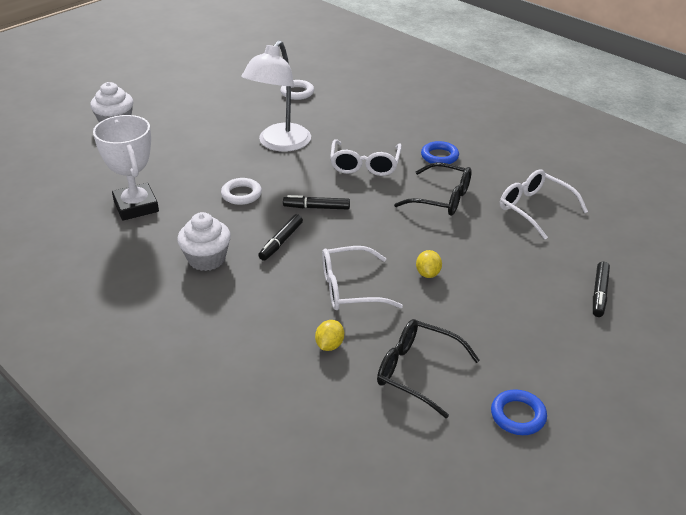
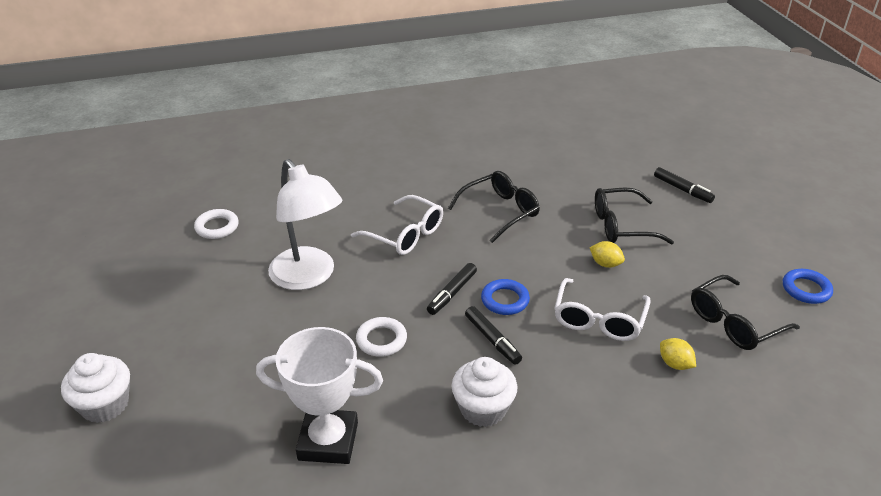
camera: 60 degrees left, 0 degrees up
(439, 156) = (432, 186): blue ring -> blue ring (505, 300)
(494, 269) = (621, 226): none -> black glasses
(534, 209) = (553, 171): white glasses -> none

